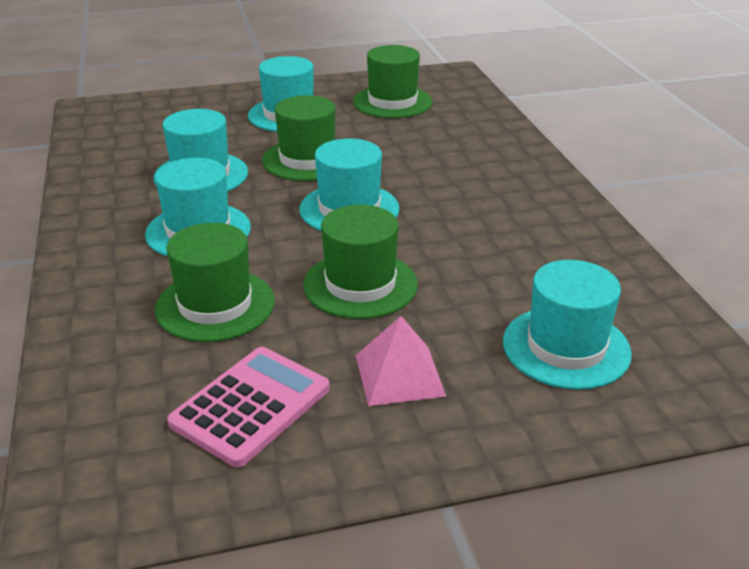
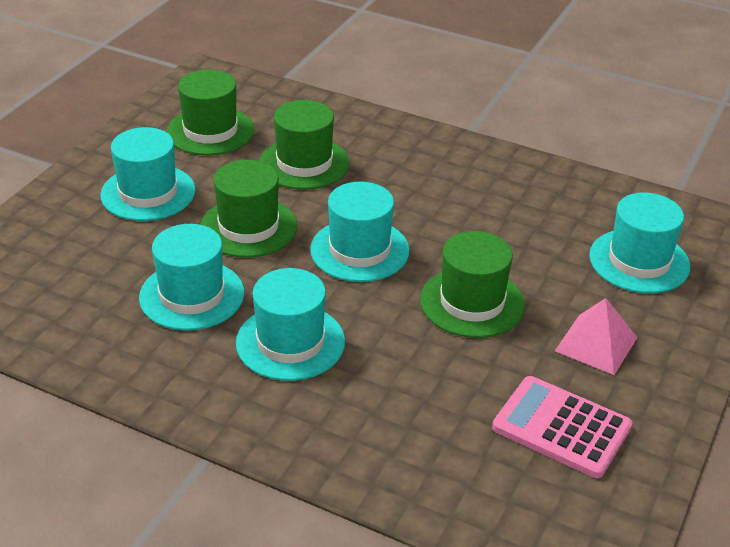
camera: 50 degrees left, 5 degrees up
(215, 305) = (416, 385): green hat -> green hat (304, 163)
(251, 406) = (561, 427): pink calculator -> pink calculator turned 45 degrees counterclockwise

